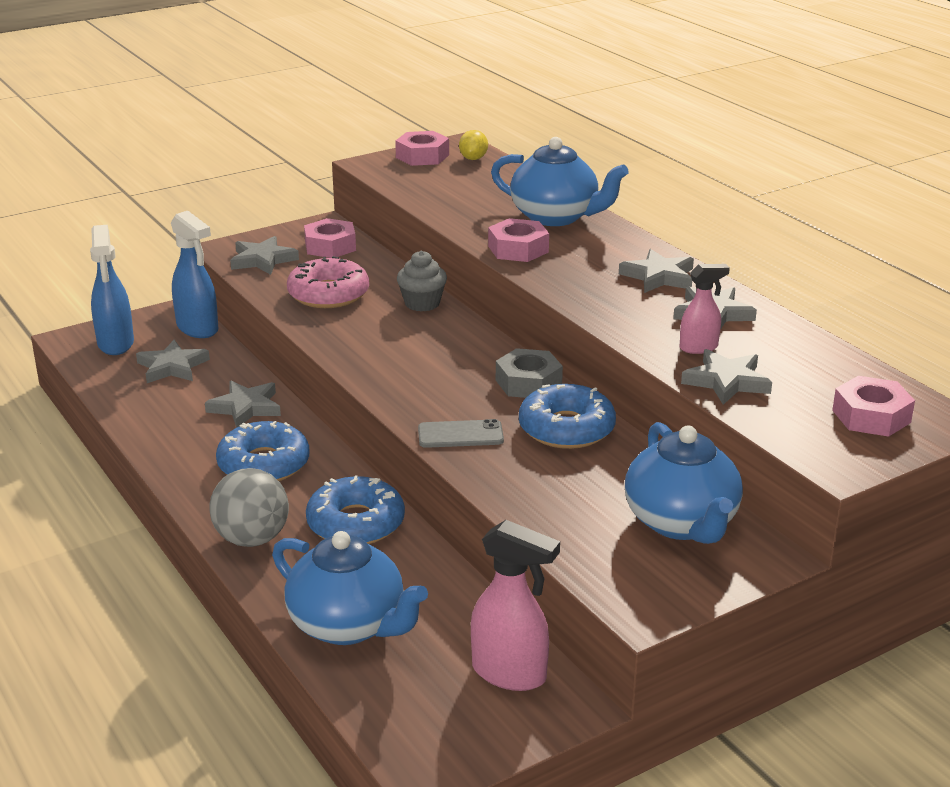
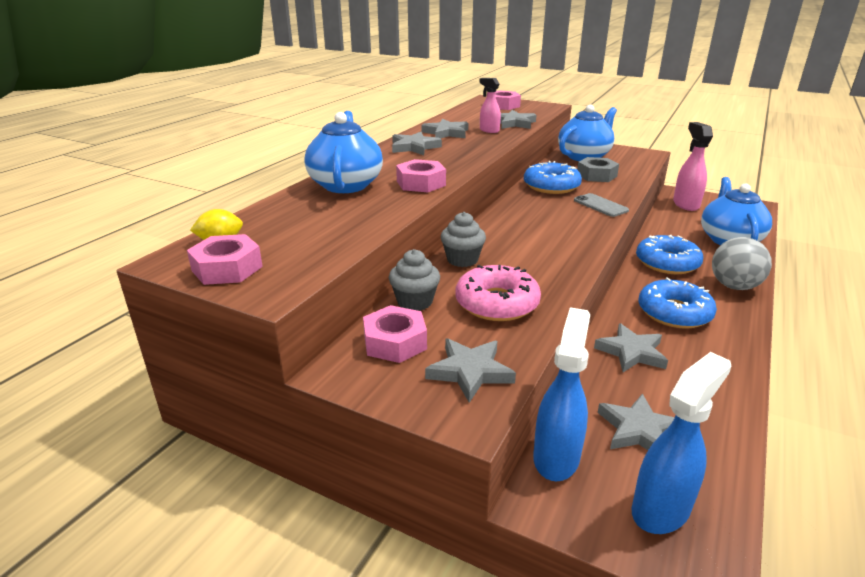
camera: 120 degrees left, 0 degrees up
(375, 265) = (414, 302): none -> grey cupcake
(528, 383) = (521, 203): grey nut -> grey nut (596, 175)

